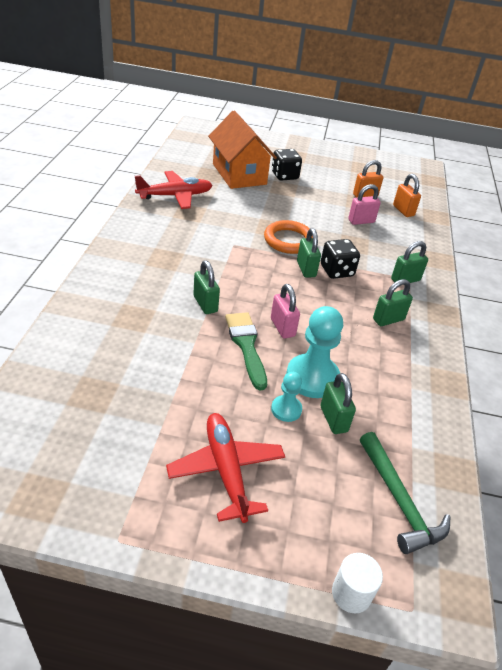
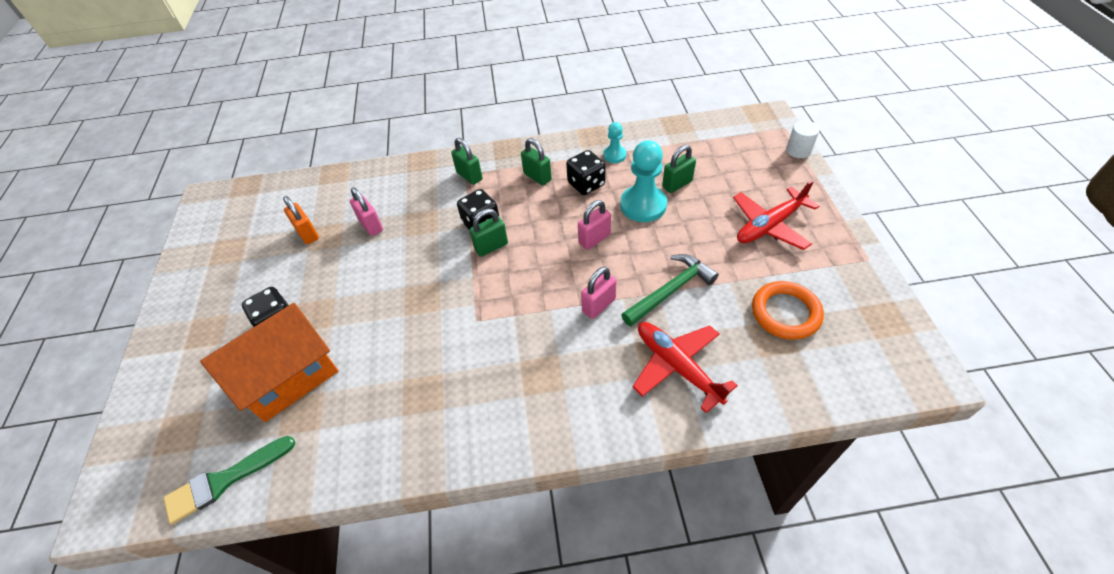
camera: 100 degrees left, 10 degrees up
(175, 196) = (385, 429): red plane -> red plane (677, 366)
(205, 304) = (598, 305): green padlock -> pink padlock
(246, 346) = (636, 255): green brush -> green brush (224, 480)
(286, 409) = (688, 211): turquoise pawn -> turquoise pawn (614, 155)
(289, 240) = (443, 274): orange ring -> orange ring (785, 313)
(363, 348) = (586, 184): none -> black dice
(399, 500) = (720, 143): green hammer -> green hammer (670, 291)
(403, 211) = (332, 197): orange padlock -> none

